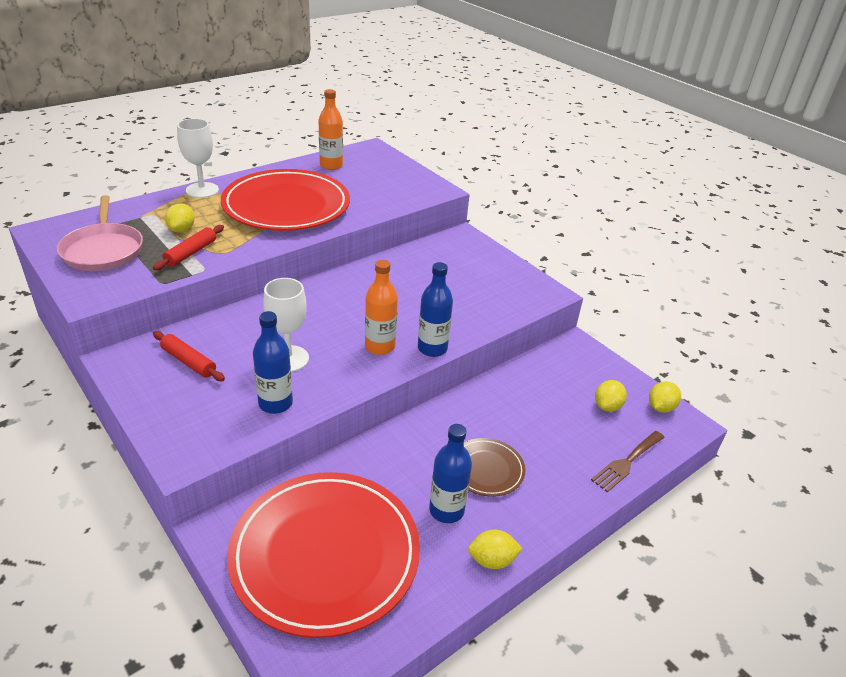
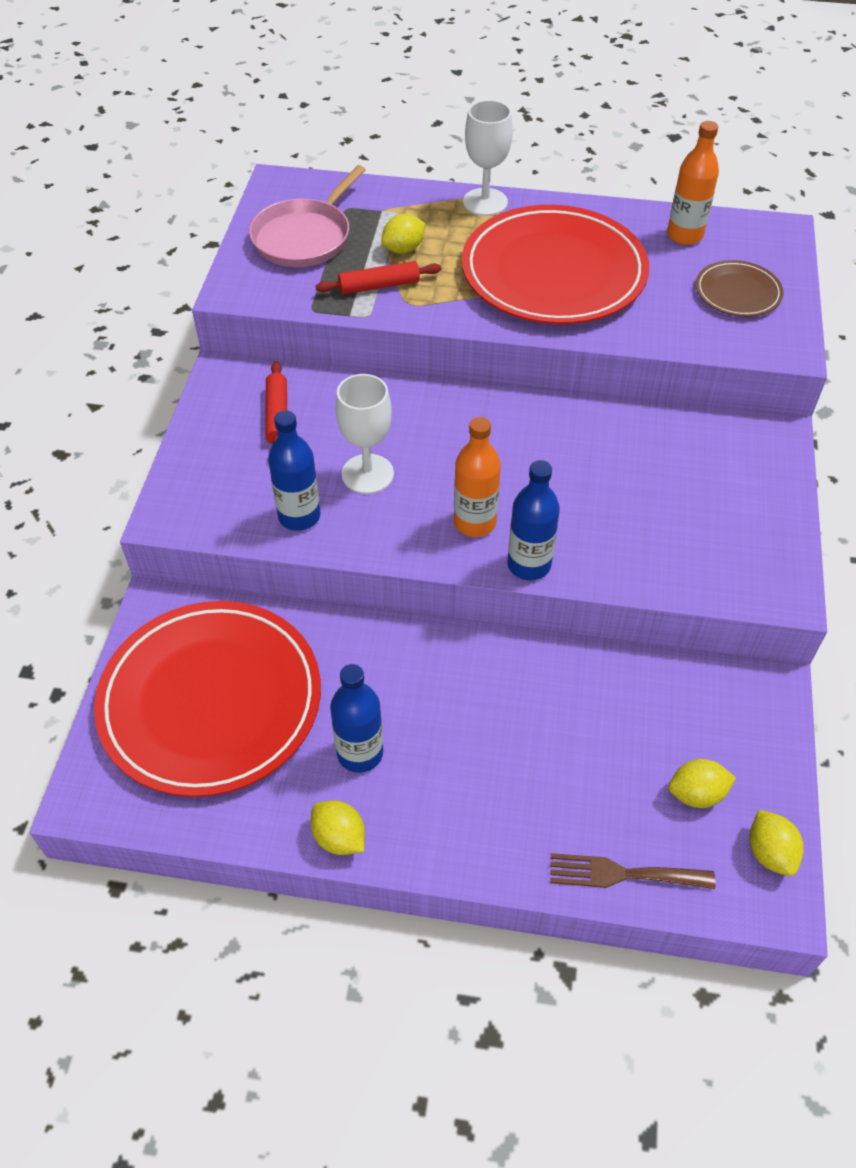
camera: 50 degrees right, 15 degrees up
(487, 469) = (453, 747): brown plate -> brown plate (737, 292)
(660, 407) = (769, 852): yellow lemon -> yellow lemon turned 75 degrees clockwise

